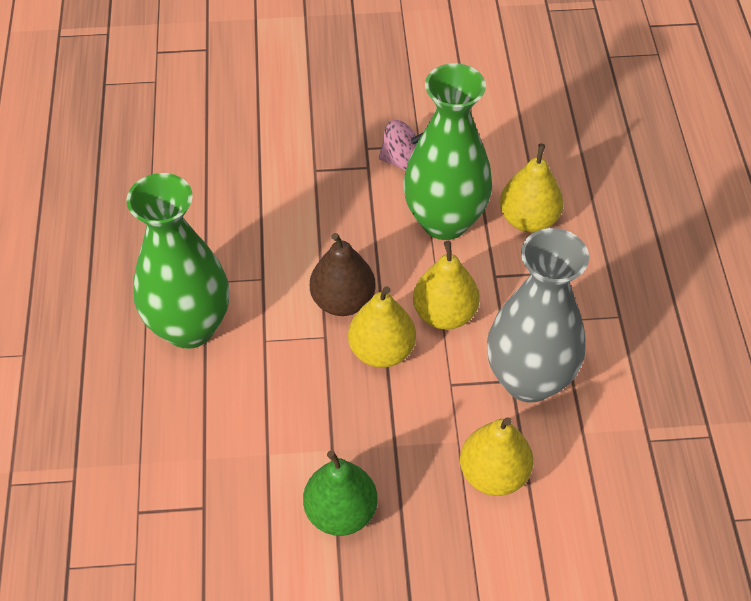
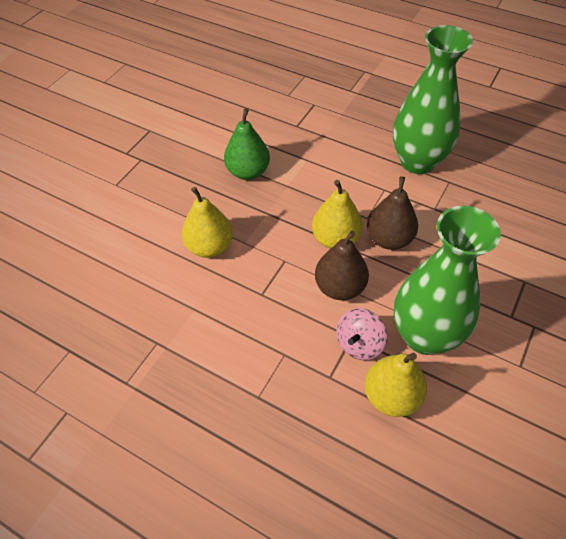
camera: 125 degrees right, 0 degrees up
(403, 161) = (506, 343): pink spinning top -> pink spinning top (359, 343)
(444, 314) = (340, 287): yellow pear -> brown pear
(529, 380) = (254, 303): grey vase -> none

